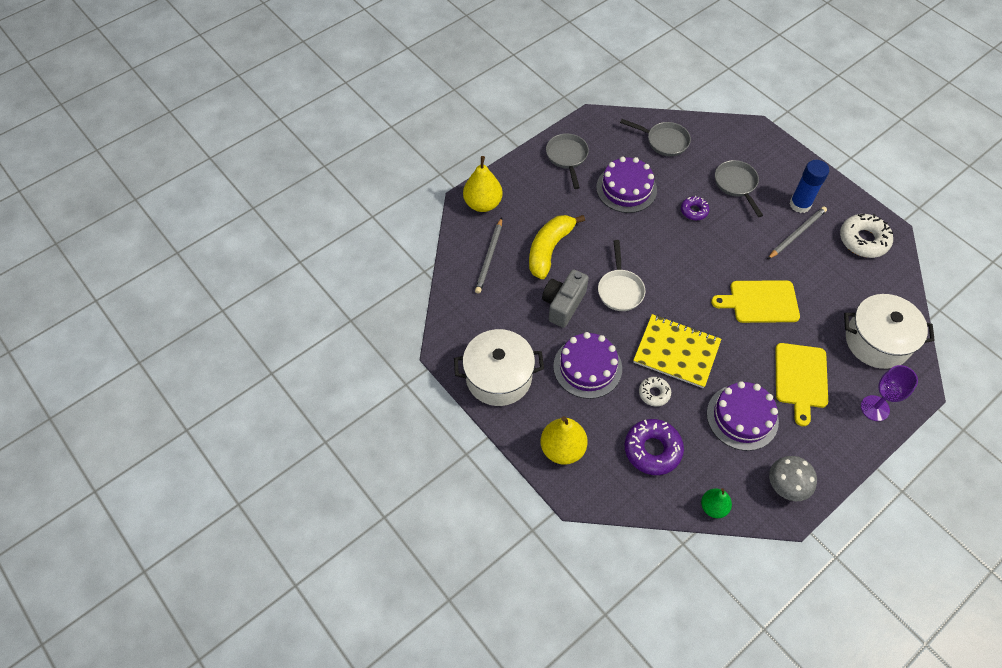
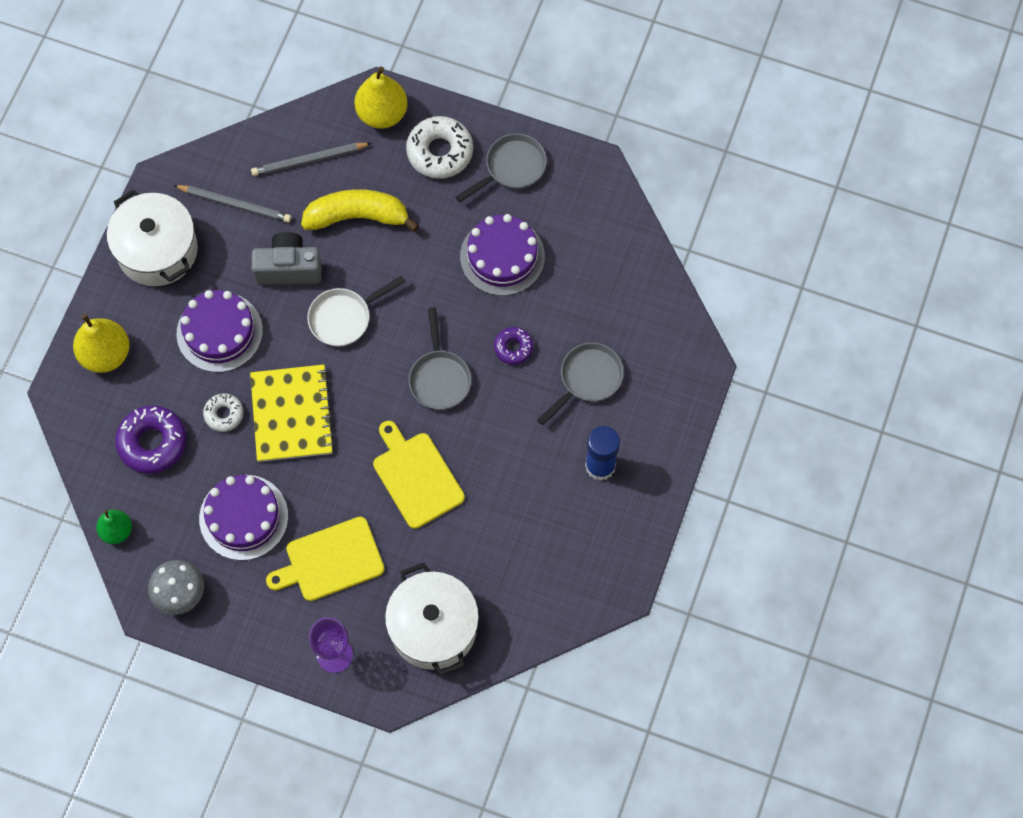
camera: 60 degrees right, 10 degrees up
(664, 141) = (609, 265): grey pan -> grey pan (439, 377)
(797, 234) = (548, 479): grey pencil -> grey pencil (235, 204)
(863, 240) = (585, 561): white donut -> white donut (440, 152)

